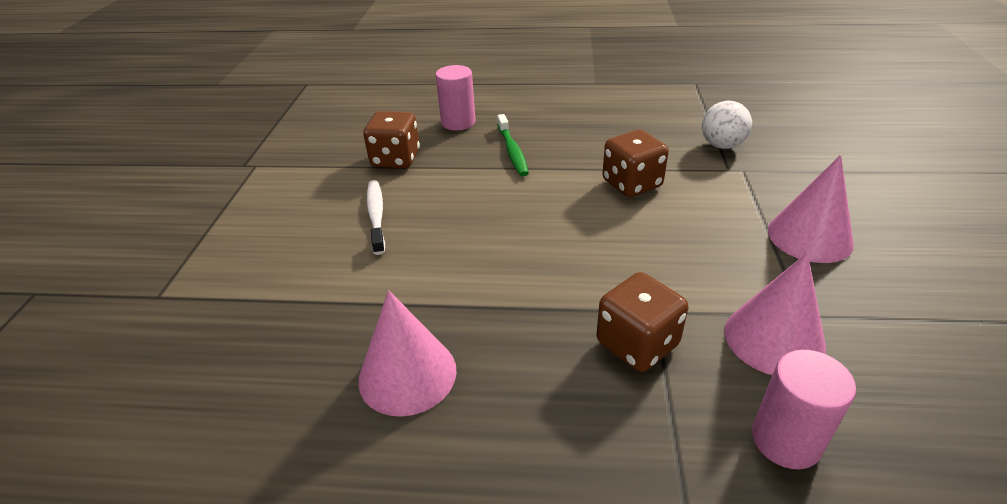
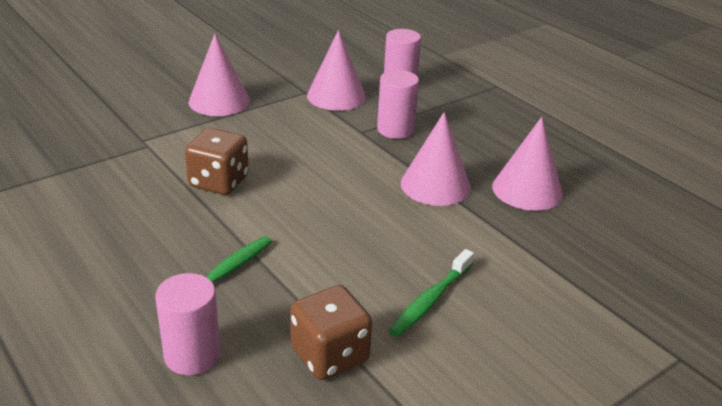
camera: 135 degrees left, 5 degrees down
(376, 216) = (430, 300): white toothbrush -> green toothbrush
(495, 305) = (435, 185): none -> pink cone
(637, 344) = (395, 130): brown dice -> pink cylinder
(721, 145) = (102, 158): white ball -> none

